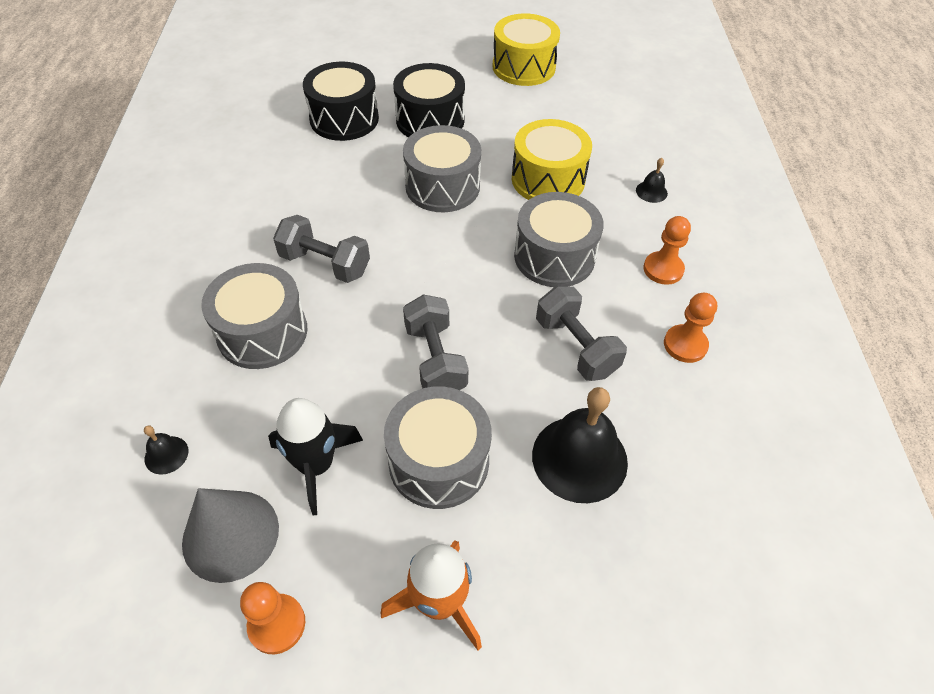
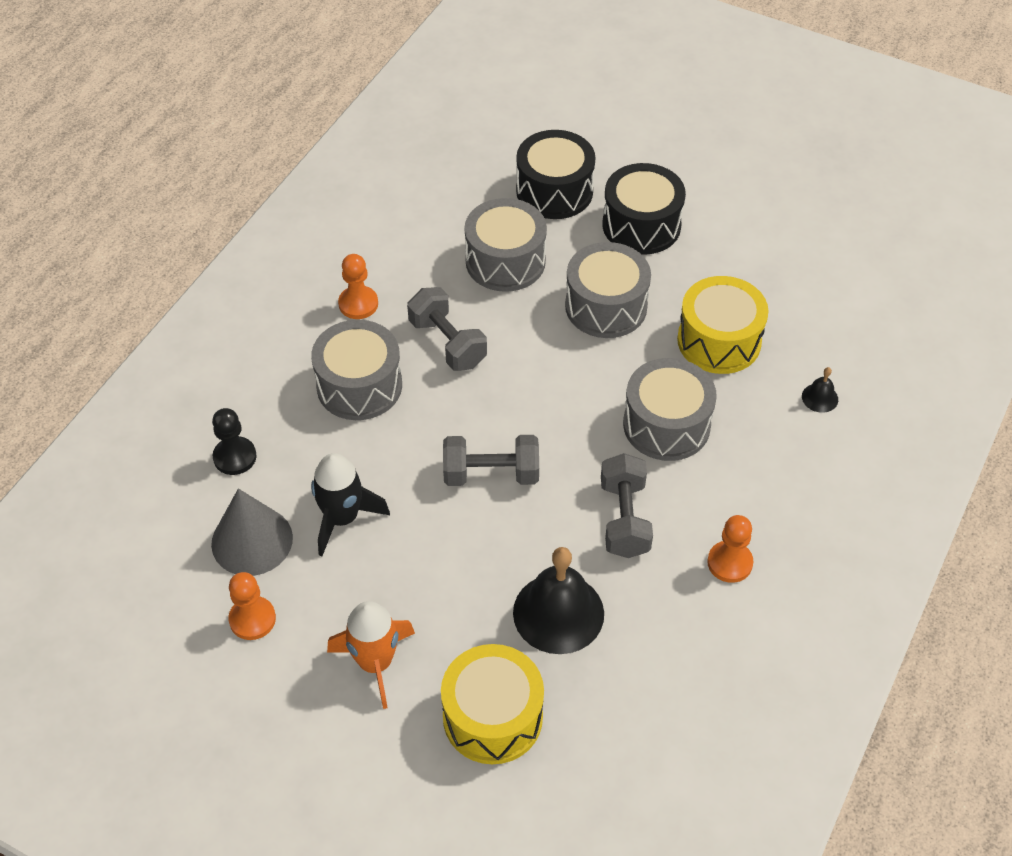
camera: 30 degrees right, 0 degrees up
(166, 455) = (235, 457): black bell -> black pawn
(435, 359) = (491, 474): grey dumbbell -> grey dumbbell turned 75 degrees clockwise
(438, 461) = (440, 560): grey drum -> grey drum (505, 261)
(523, 67) = (788, 195): yellow drum -> yellow drum (492, 717)
(663, 269) = (766, 483): orange pawn -> orange pawn (358, 304)

